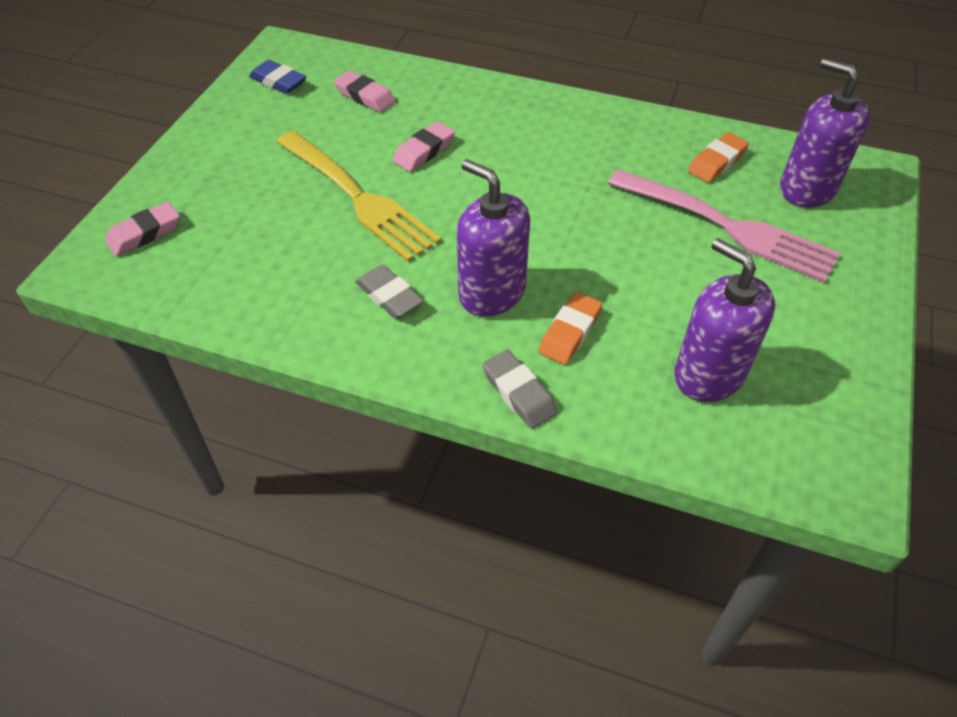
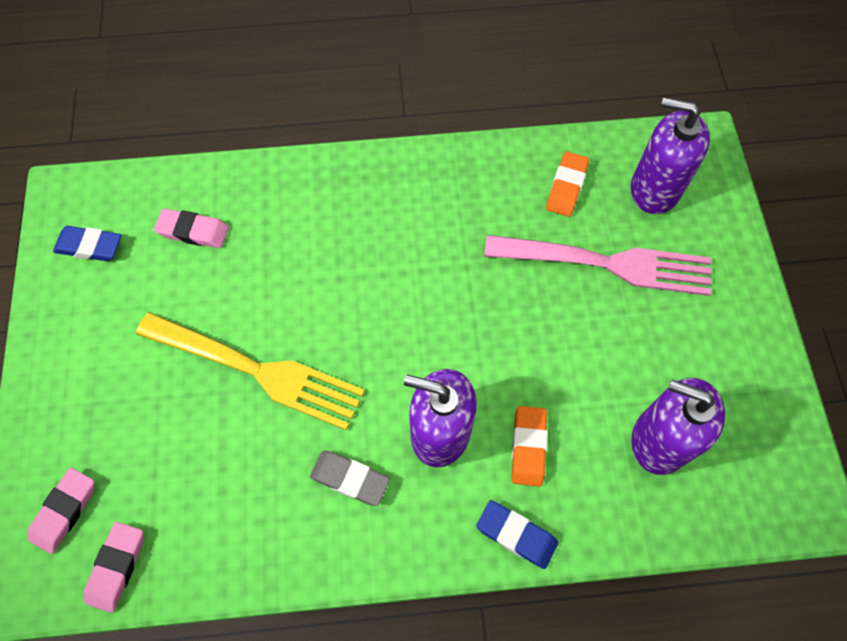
camera: 25 degrees left, 15 degrees up
(424, 151) = (291, 283): pink eraser -> pink eraser (117, 567)
(519, 393) = (516, 535): grey eraser -> blue eraser

